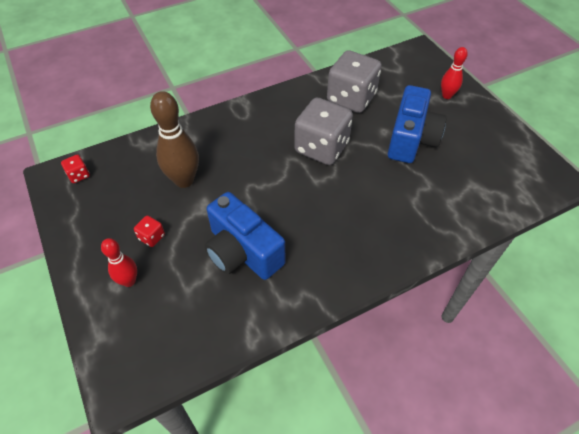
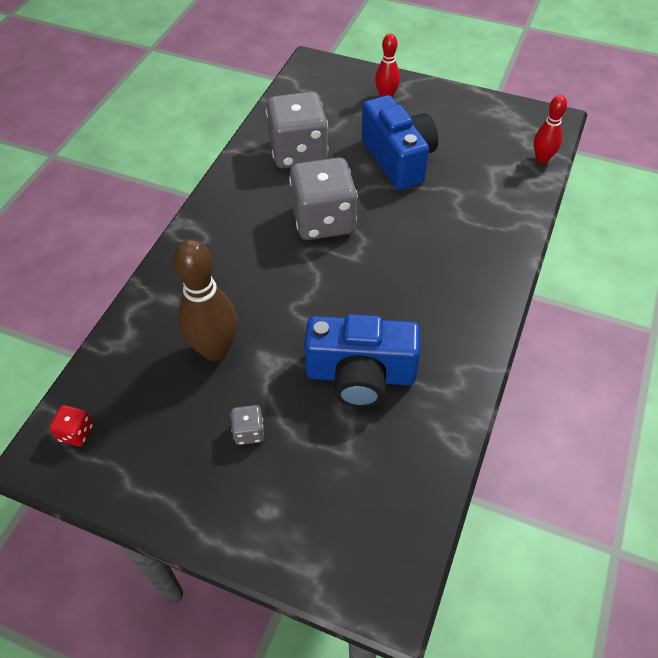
camera: 40 degrees left, 0 degrees up
(129, 281) = (277, 493): red bowling pin -> red bowling pin (542, 159)
(152, 237) = (249, 432): red dice -> grey dice

